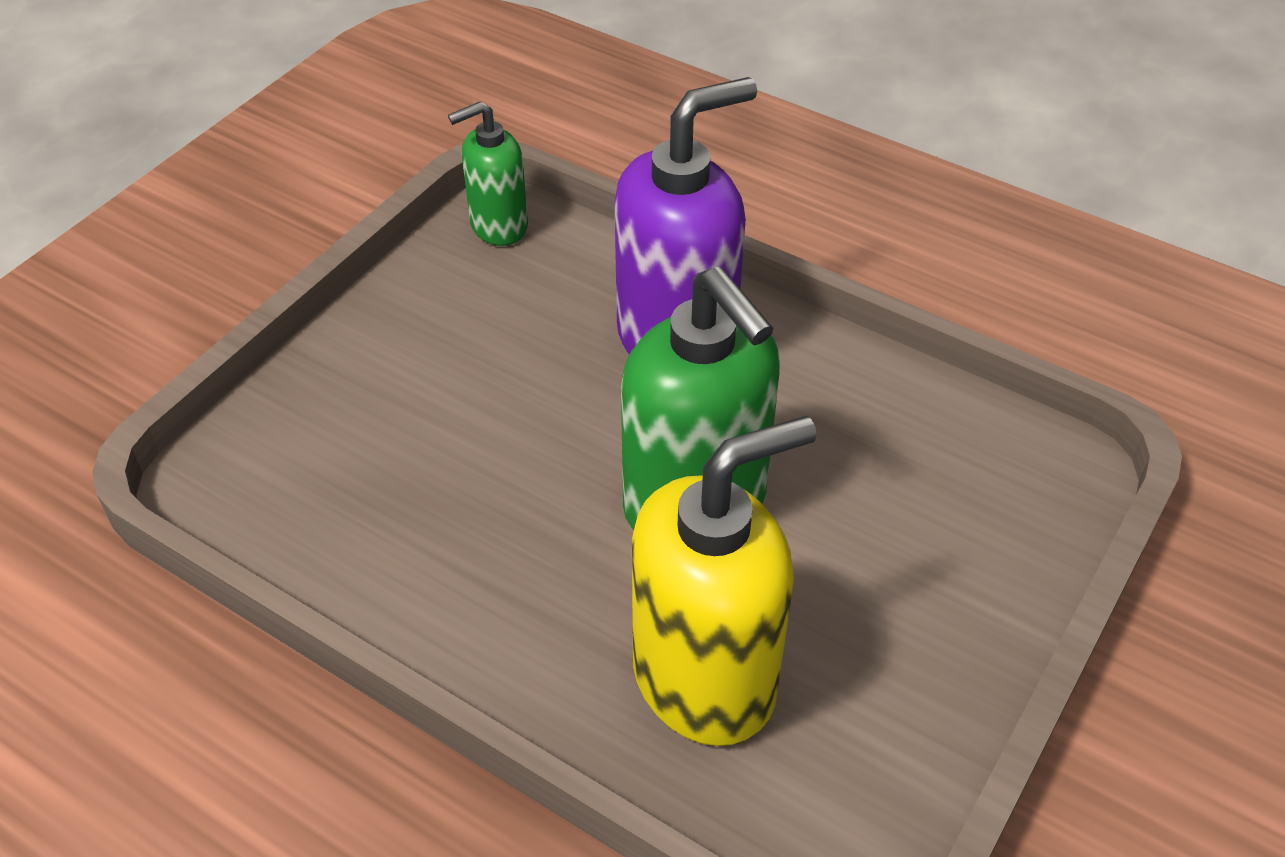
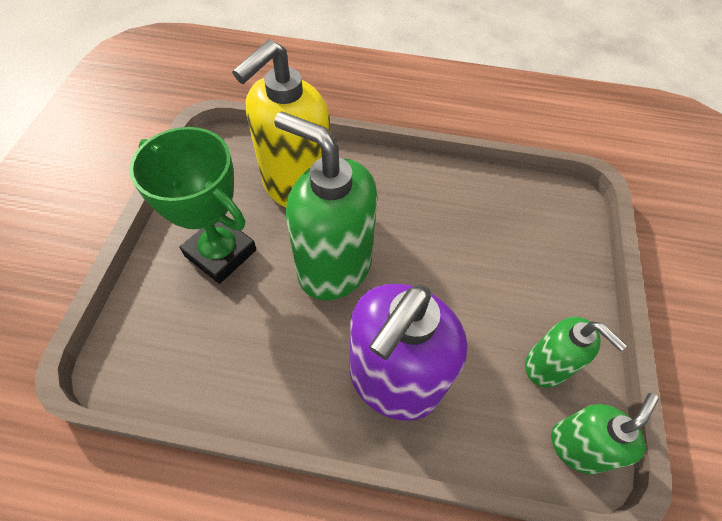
camera: 155 degrees right, 10 degrees up
(466, 296) = (546, 366): none -> green soap dispenser
(889, 590) = (220, 253): none -> green trophy

